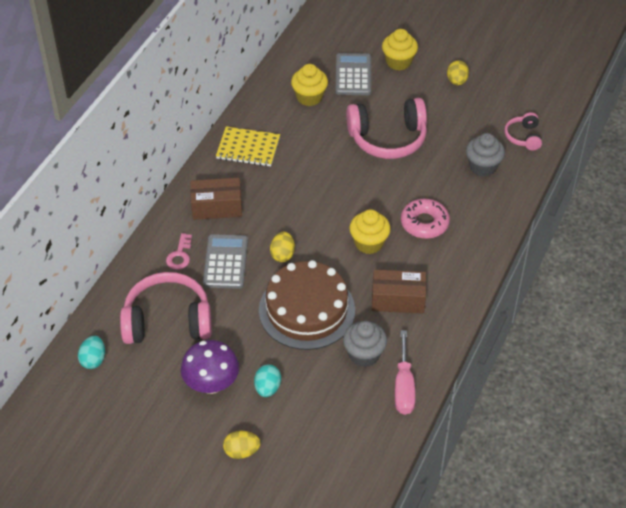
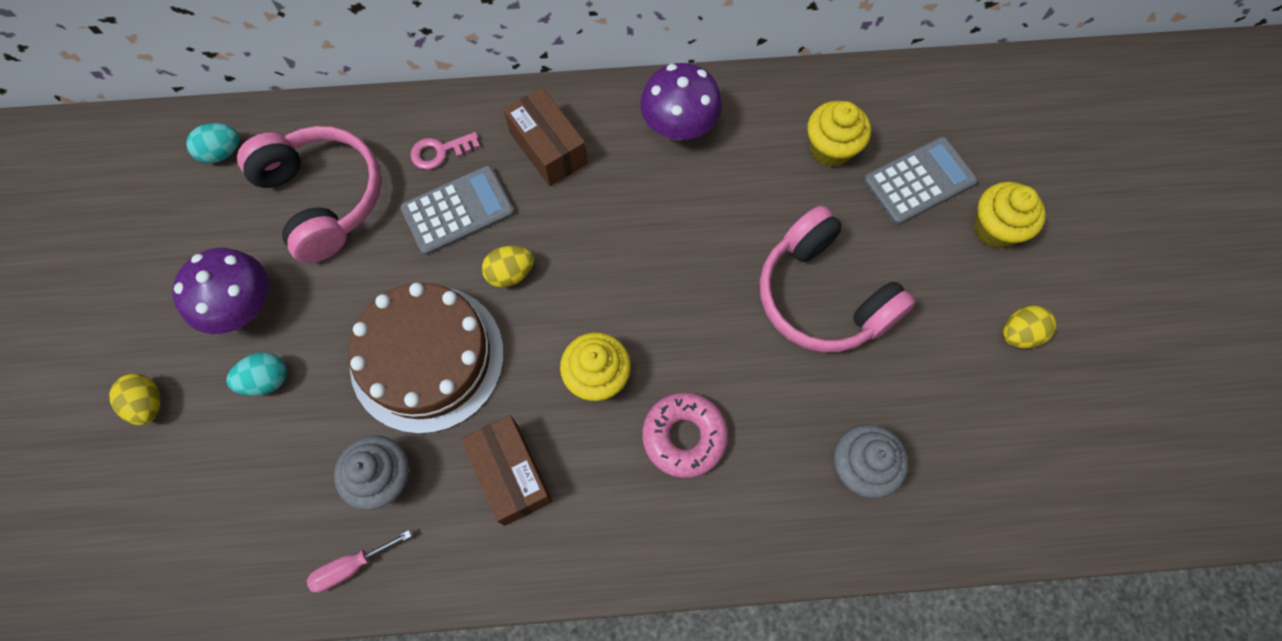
camera: 60 degrees right, 20 degrees up
(248, 148) = (679, 126): yellow notebook -> purple mushroom
(404, 387) = (351, 566): pink screwdriver -> pink screwdriver, size x0.66
(523, 137) = (971, 501): pink headphones -> none

